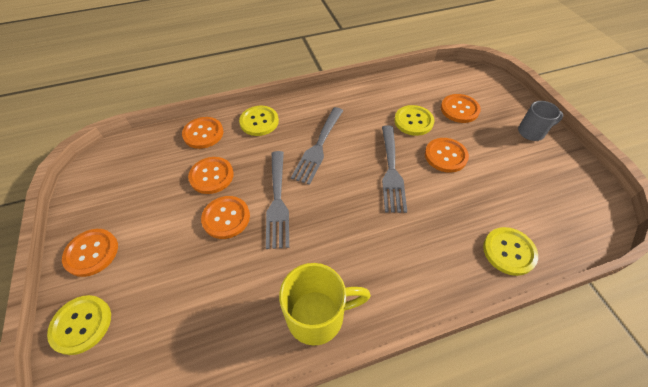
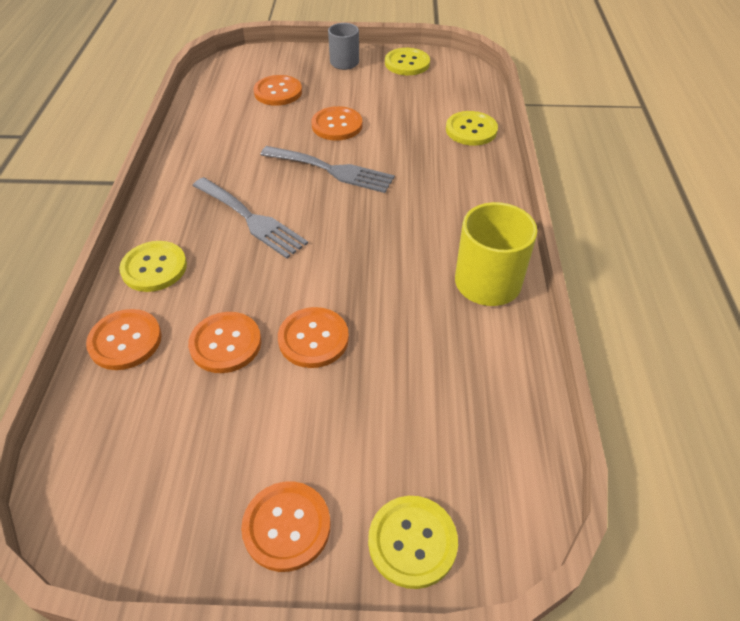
camera: 70 degrees left, 5 degrees down
(277, 202) = (317, 280): grey fork -> none
(413, 121) = (269, 129): yellow button -> yellow button (407, 63)

